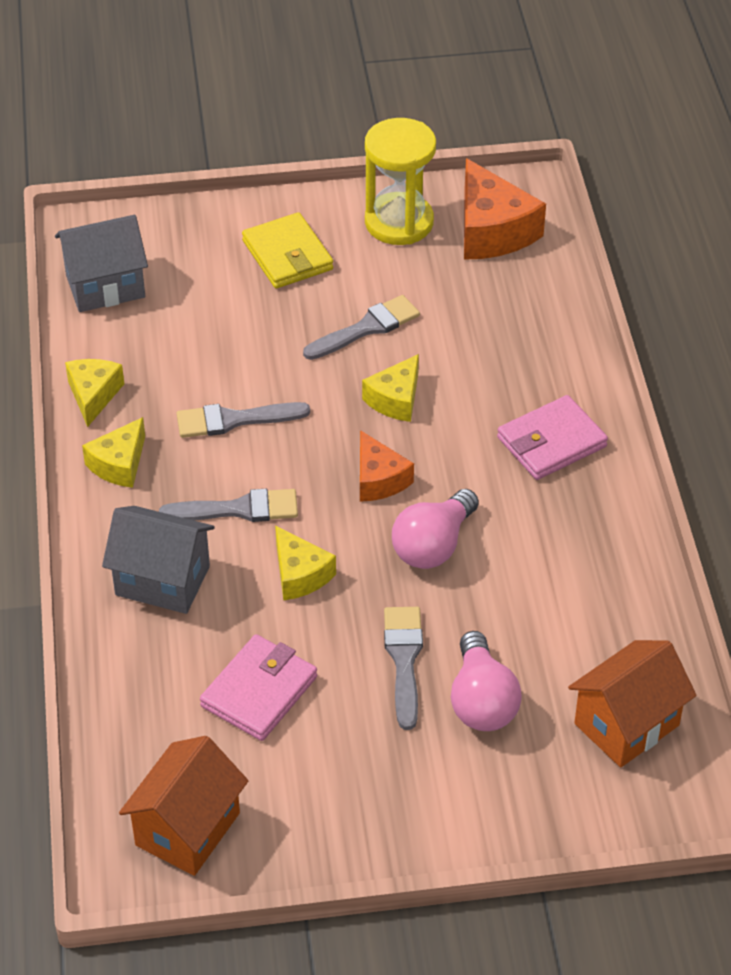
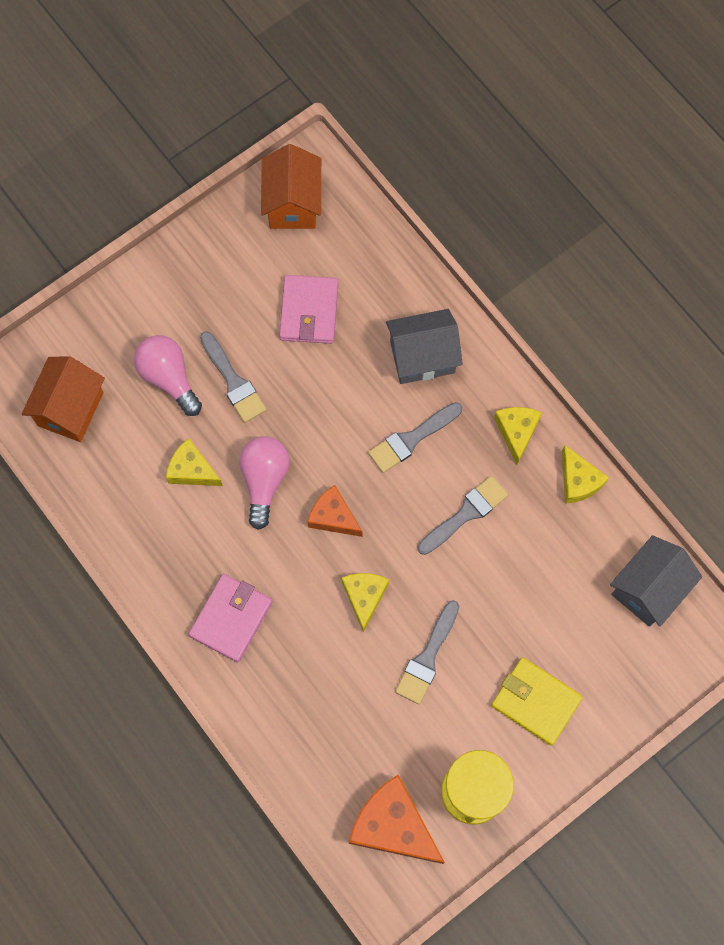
camera: 150 degrees right, 25 degrees up
(299, 574) = (338, 409): yellow cheese -> yellow cheese (192, 470)

